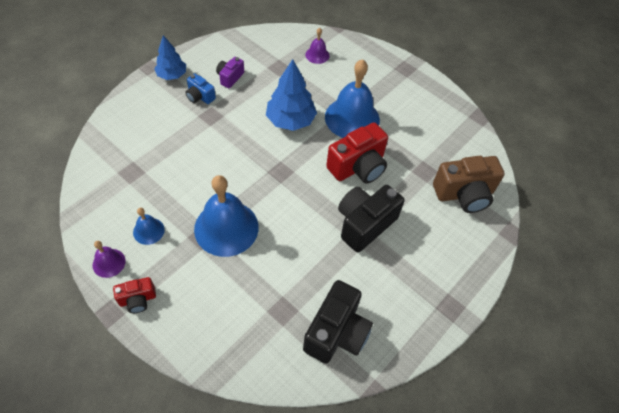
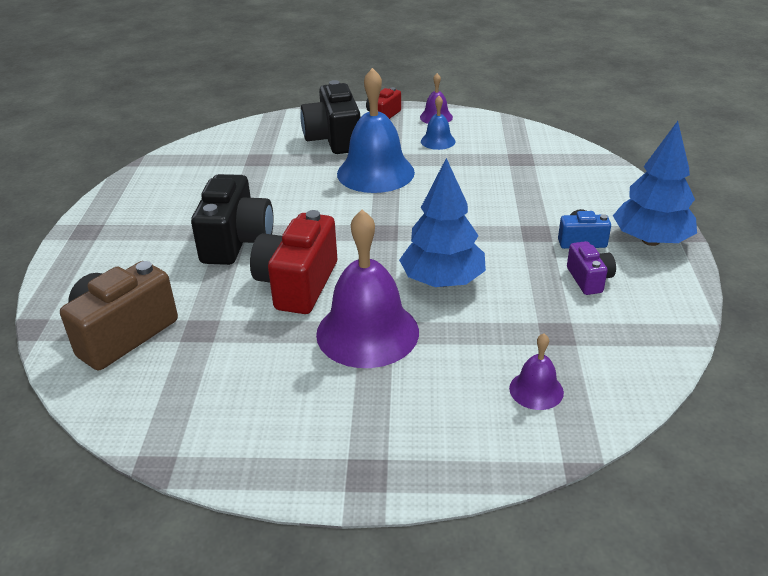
camera: 145 degrees right, 20 degrees down
(172, 75) = (650, 240): blue tree -> blue tree, size x1.53
(336, 332) = (195, 170): black camera -> black camera (334, 139)
(352, 118) = (367, 332): blue bell -> purple bell

